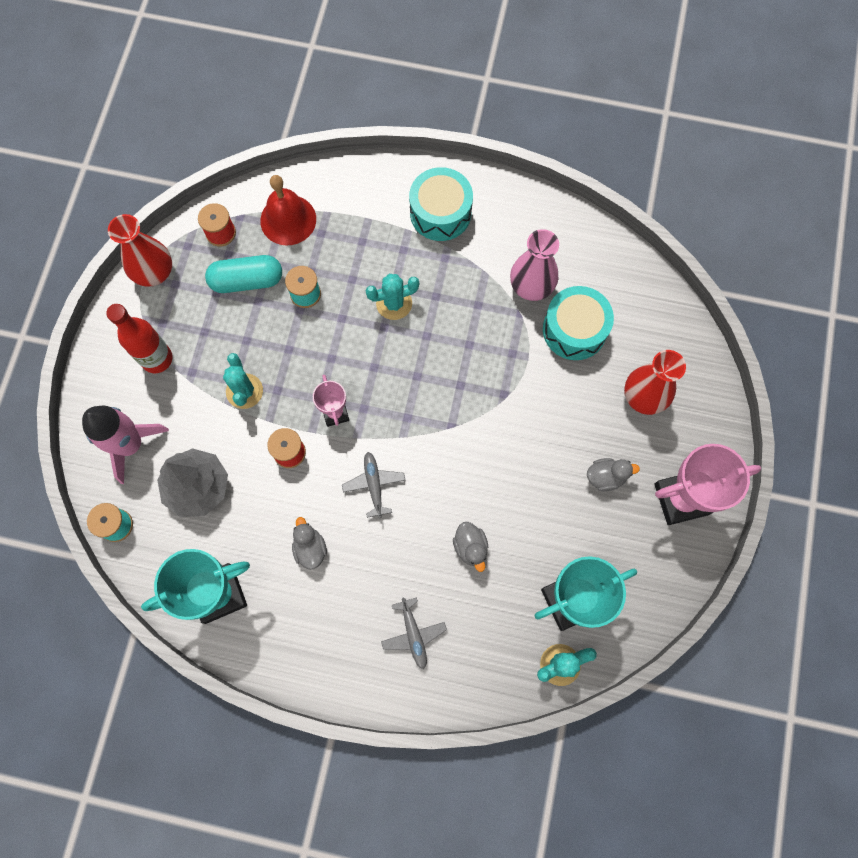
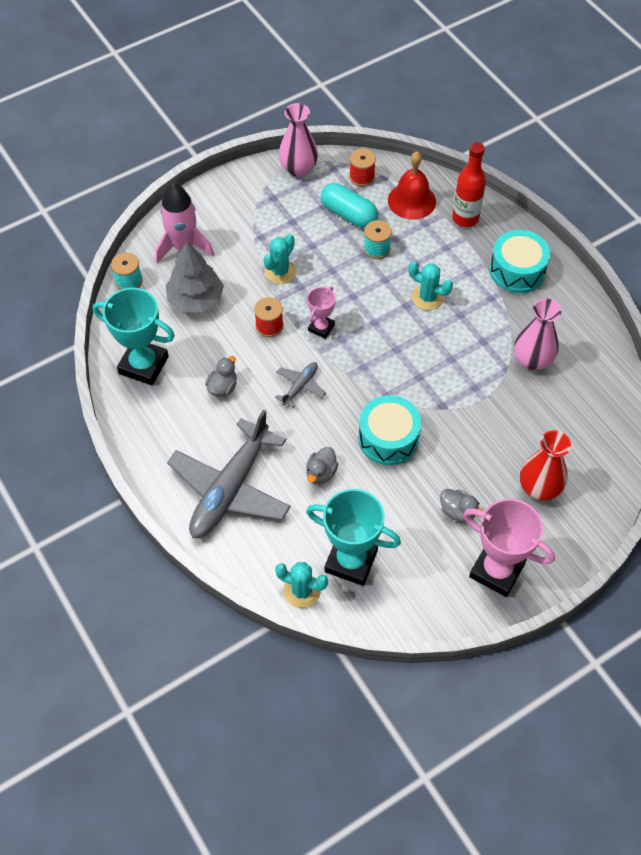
camera: 45 degrees right, 15 degrees down
(154, 273) = (298, 168): red vase -> pink vase
(157, 359) = (249, 214): red bottle -> red bottle (465, 218)
(413, 634) = (230, 489): grey plane -> grey plane, size x2.27
(574, 330) = (534, 408): turquoise drum -> turquoise drum (388, 438)

